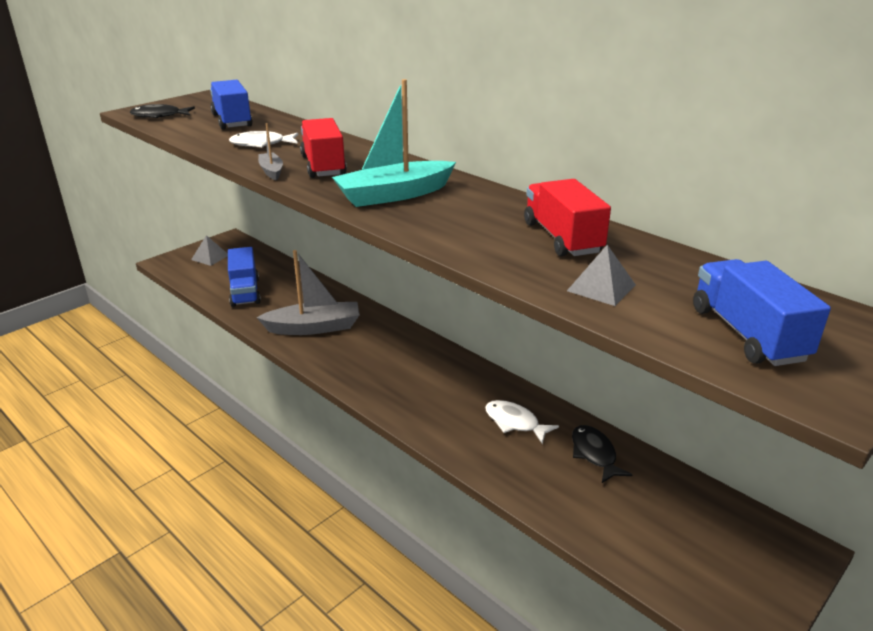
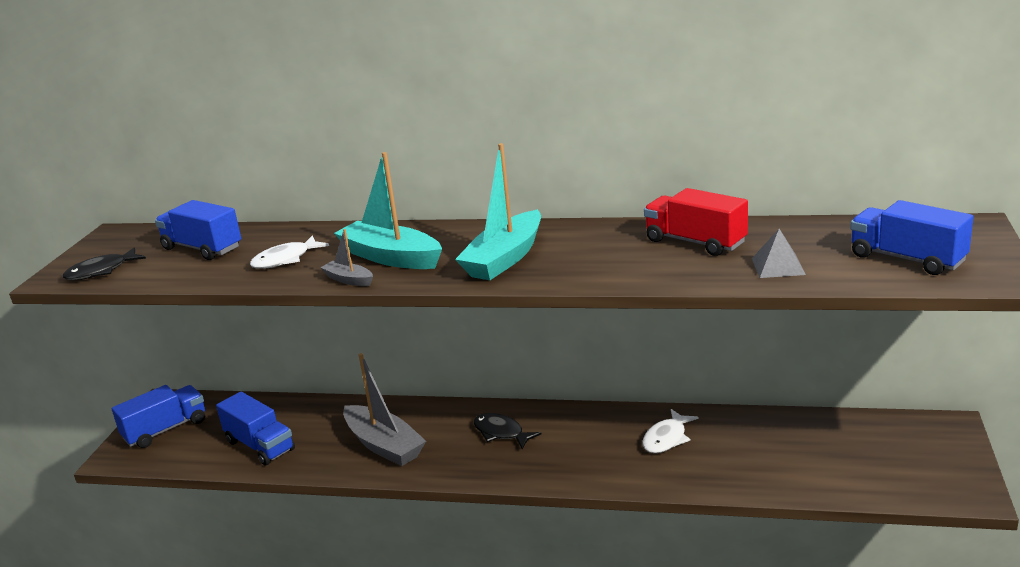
camera: 30 degrees left, 5 degrees down
(210, 257) = (165, 430): grey pyramid -> blue truck
(314, 327) = (384, 445): grey boat -> grey boat turned 90 degrees clockwise
(323, 166) = (391, 257): red truck -> turquoise boat
(515, 422) = (666, 438): white fish -> white fish turned 60 degrees counterclockwise
(594, 454) = (752, 432): black fish -> black fish (501, 433)

